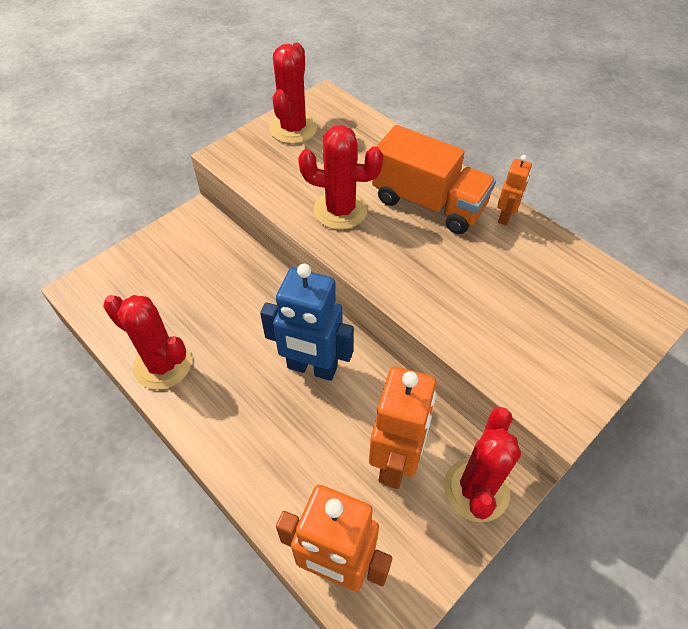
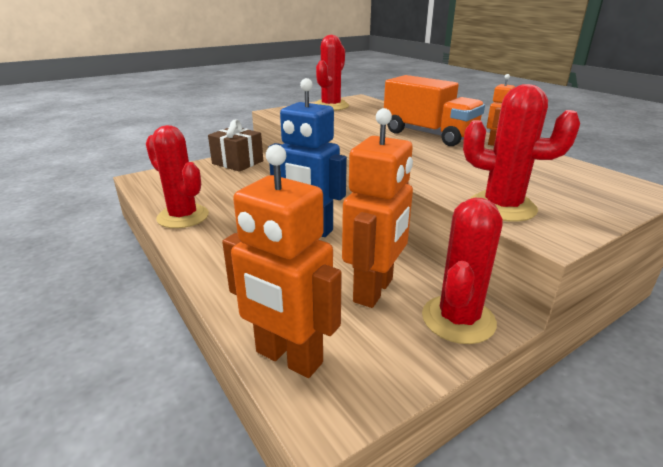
camera: 10 degrees right, 25 degrees down
(189, 234) = (237, 162): none -> brown gift
(340, 210) = (355, 133): red cactus -> red cactus (502, 207)

